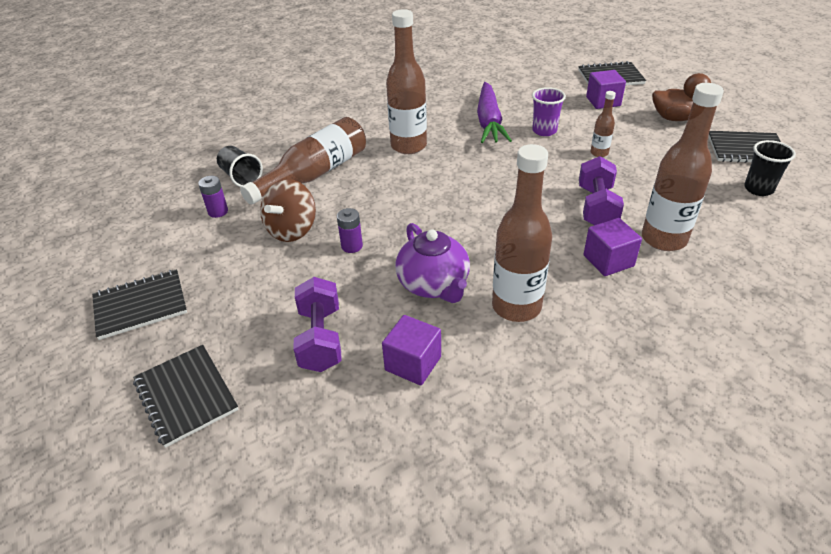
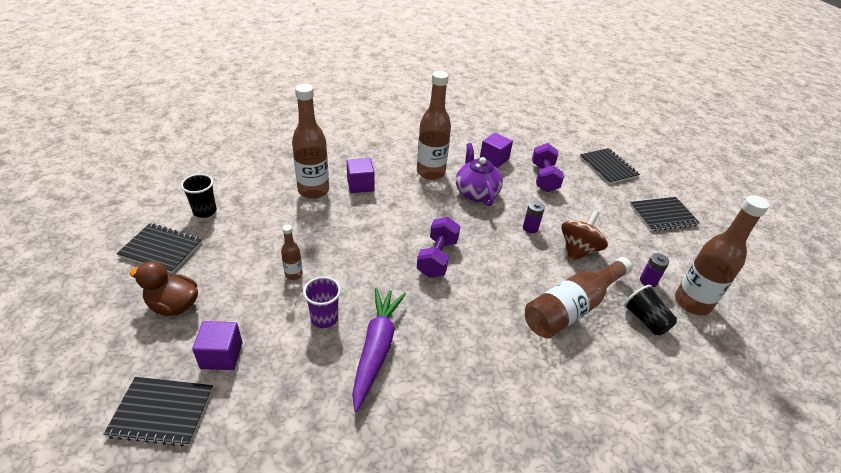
camera: 175 degrees left, 0 degrees up
(408, 146) = (476, 327): brown bottle -> brown bottle (692, 303)
(597, 207) = (339, 222): purple dumbbell -> purple dumbbell (437, 258)

